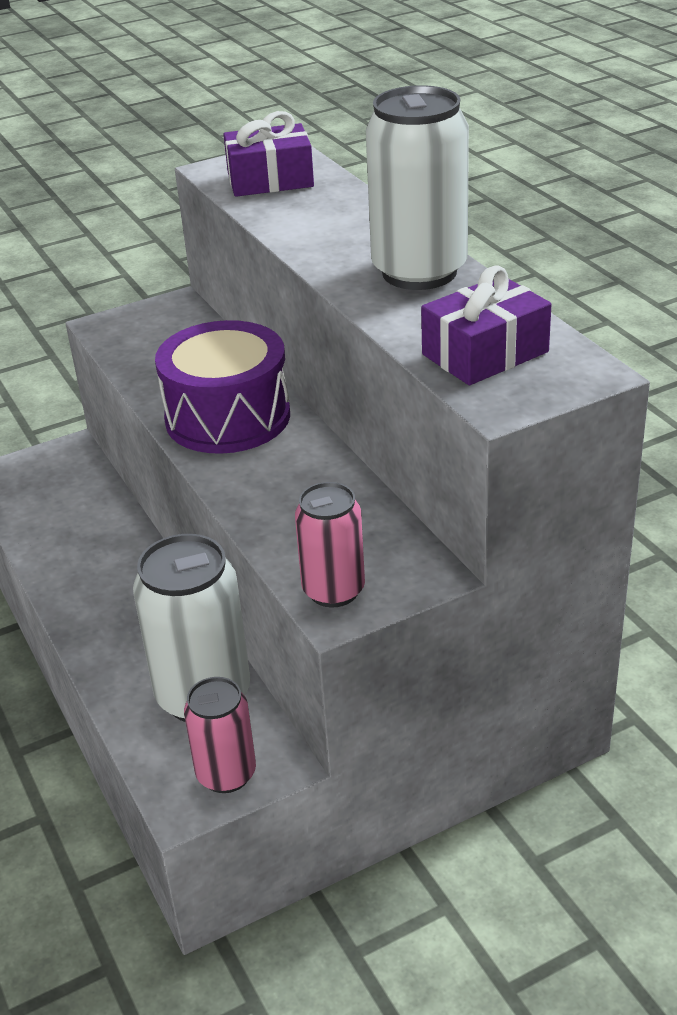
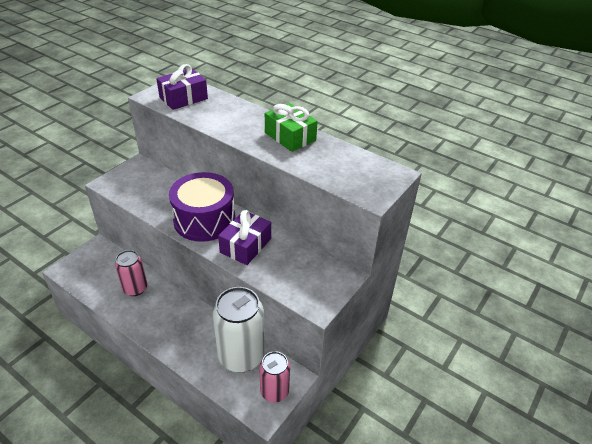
camera: 30 degrees left, 5 degrees up
(333, 590) = (311, 296): pink can -> pink can (135, 288)
(419, 272) = (290, 136): white can -> green gift
(485, 353) = (349, 173): purple gift -> purple gift (245, 245)

